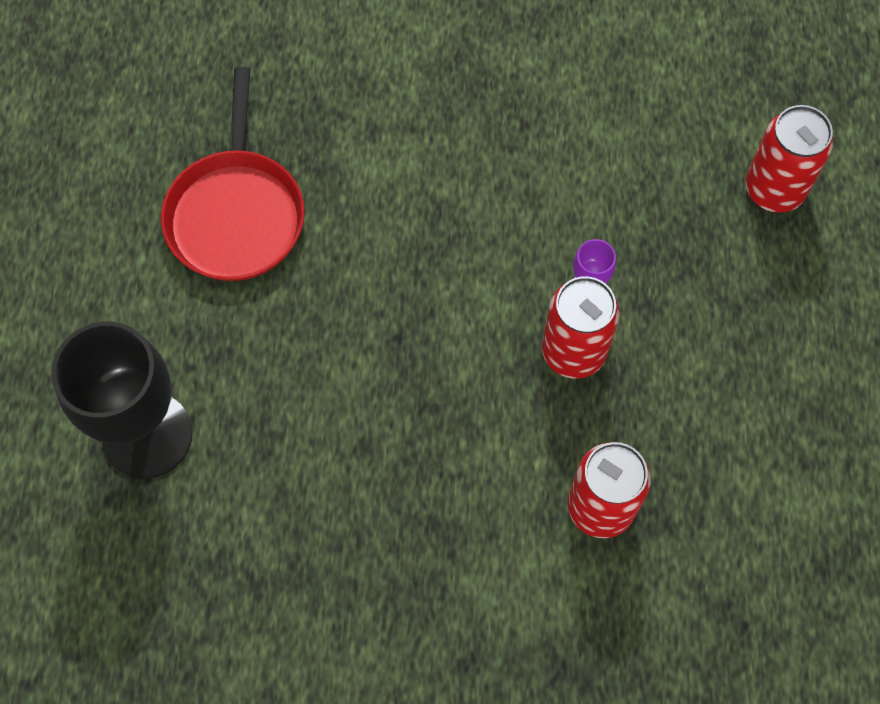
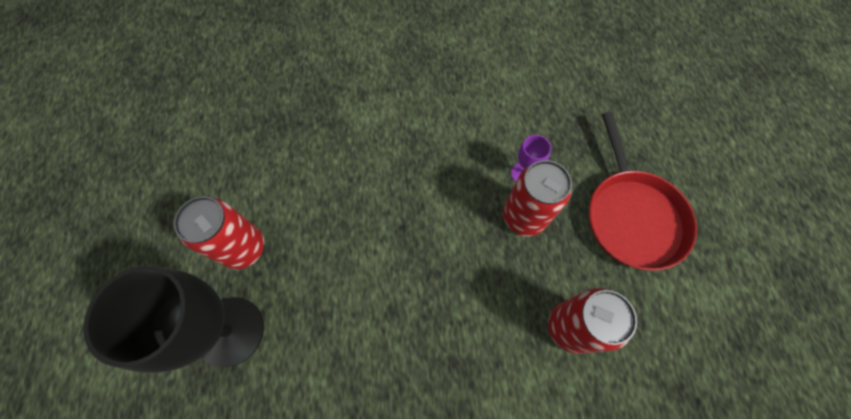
camera: 10 degrees left, 0 degrees up
(236, 214) = (278, 161): red pan -> red pan (632, 216)
(774, 189) = (624, 92): red can -> red can (243, 248)

